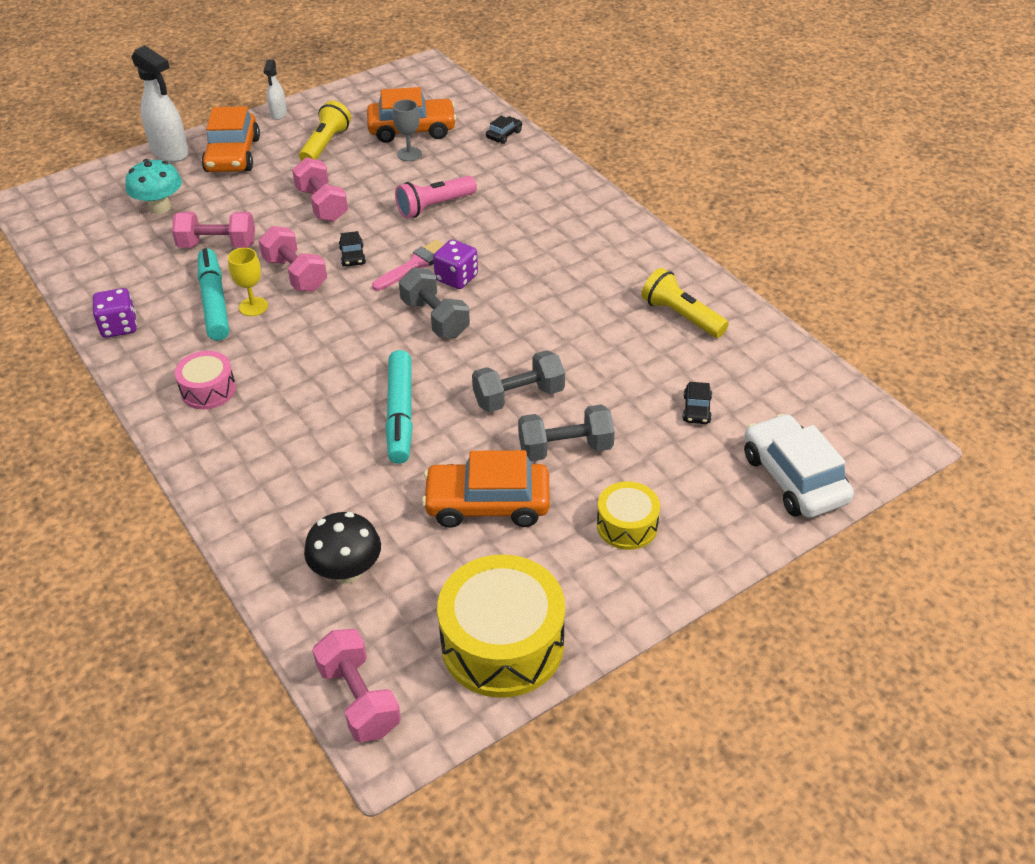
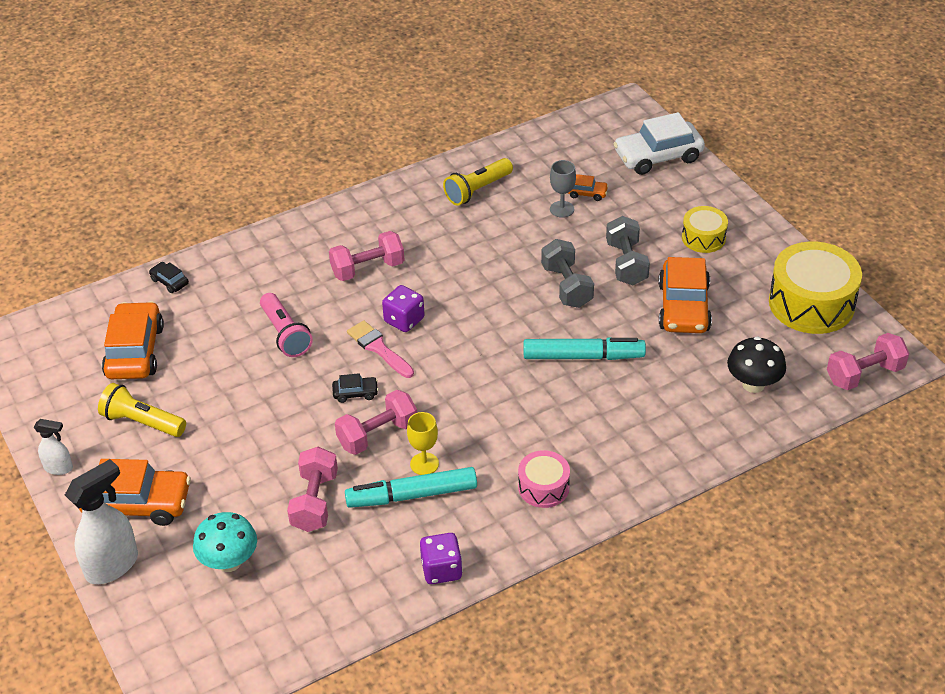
camera: 85 degrees left, 0 degrees up
(322, 205) = (260, 420): pink dumbbell -> pink dumbbell (368, 269)
(409, 154) = (183, 353): grey goblet -> grey goblet (562, 209)
(435, 318) = (460, 335): grey dumbbell -> none
(696, 409) = (587, 193): black car -> orange car

